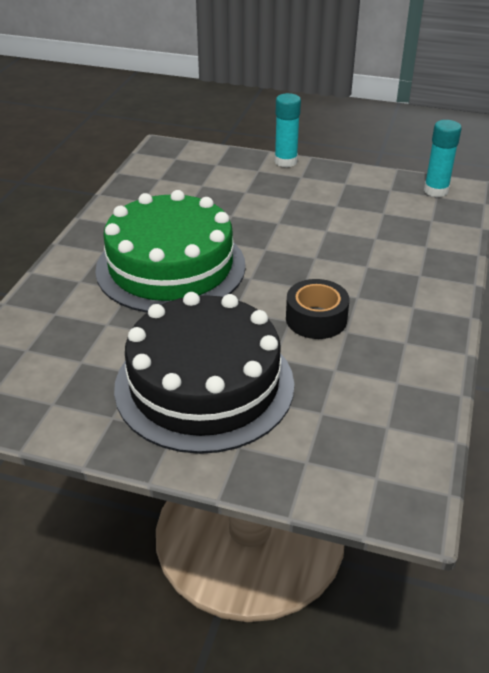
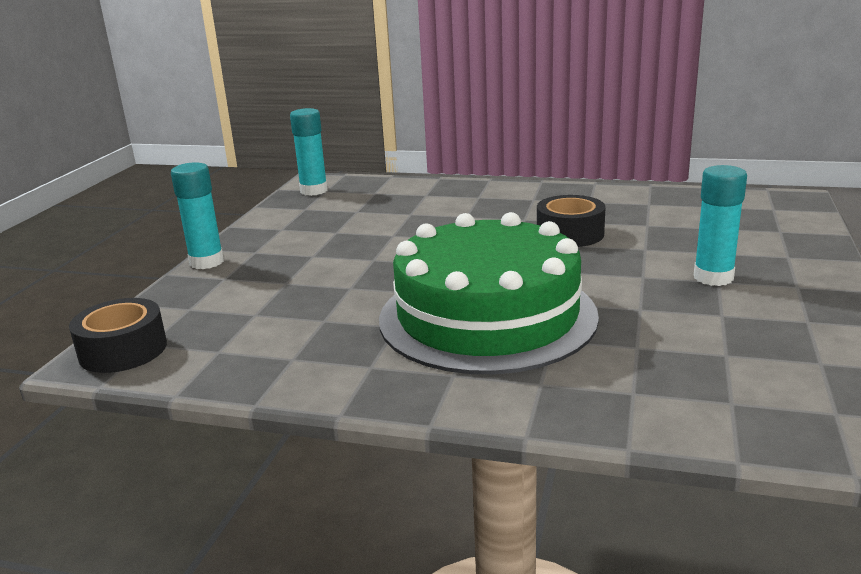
camera: 90 degrees left, 15 degrees down
(170, 152) = (123, 350): none -> black tape
(204, 385) = (713, 277): black cake -> turquoise glue stick

